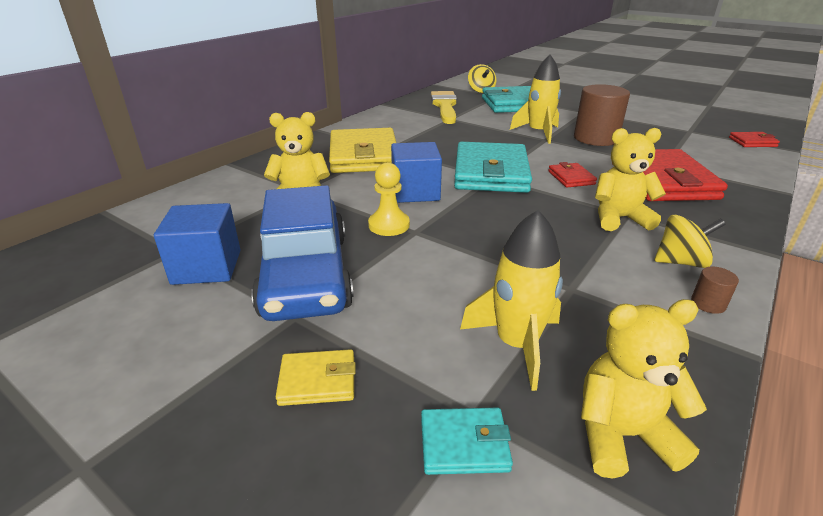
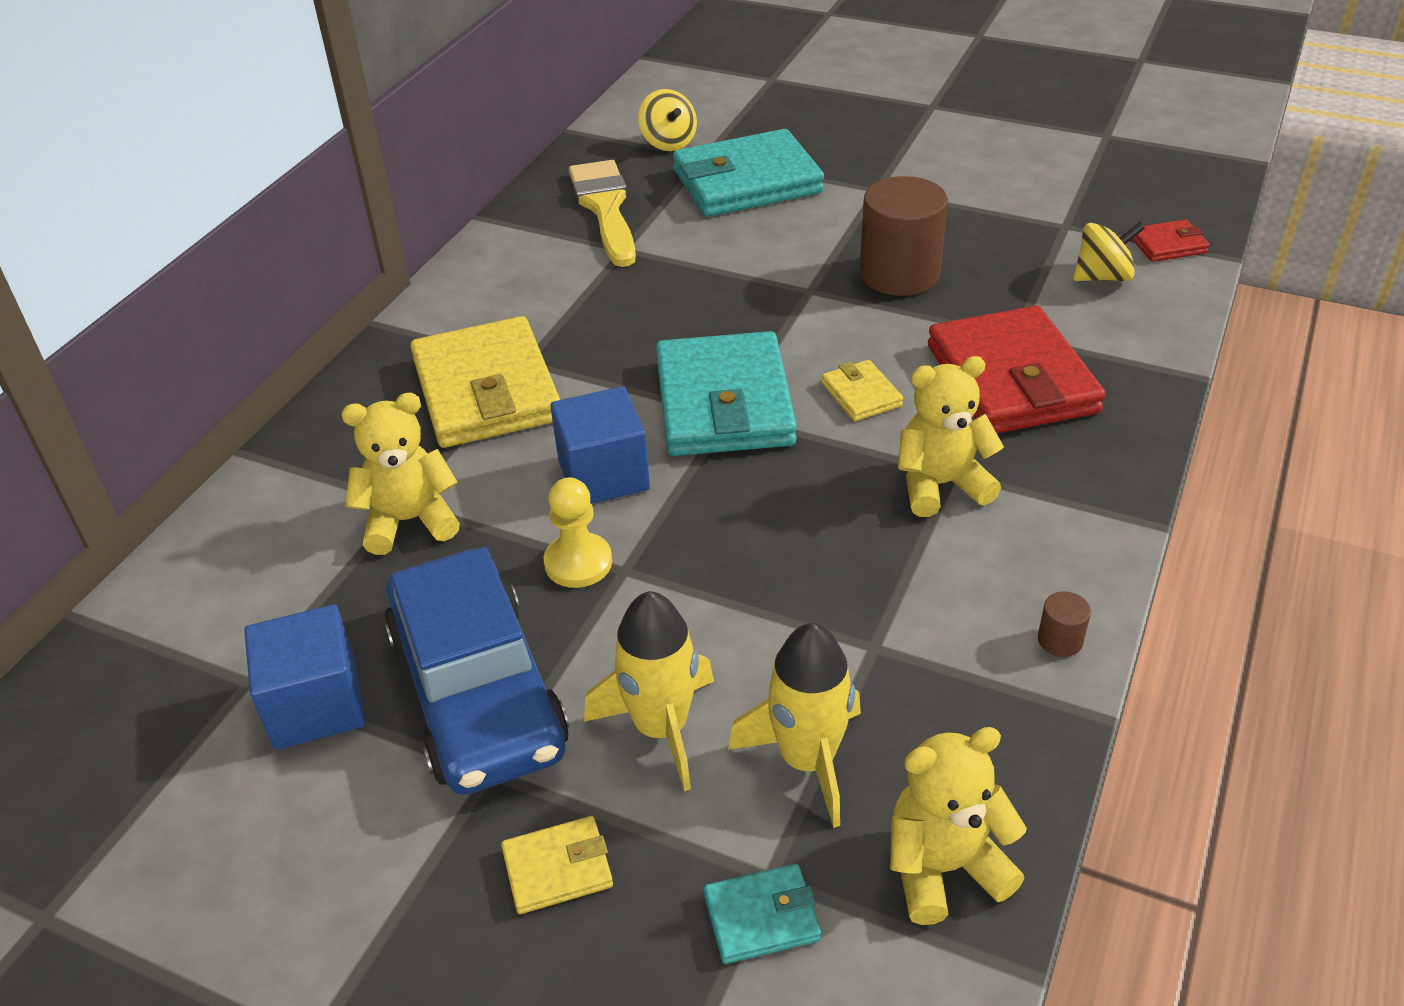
camera: 10 degrees left, 10 degrees up
(538, 133) = (795, 272): yellow rocket -> yellow rocket (661, 728)
(571, 178) = (861, 394): red wallet -> yellow wallet
(681, 262) = (1028, 565): yellow spinning top -> yellow spinning top (1102, 277)

